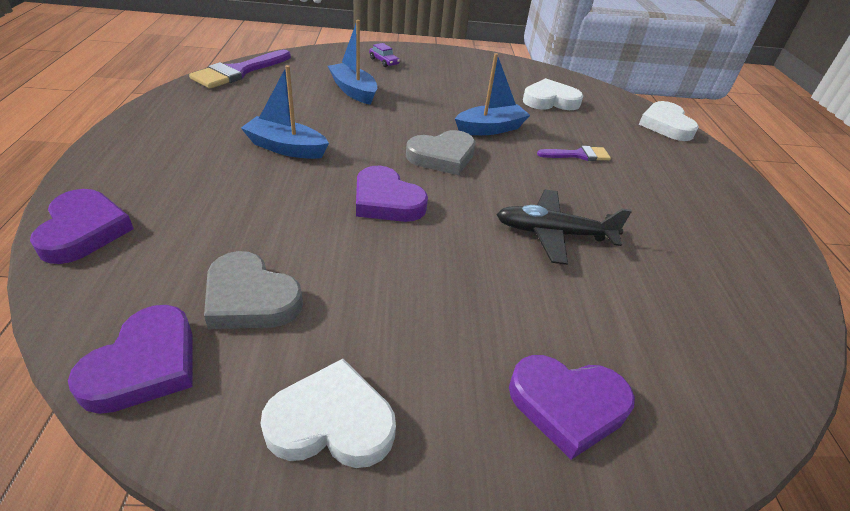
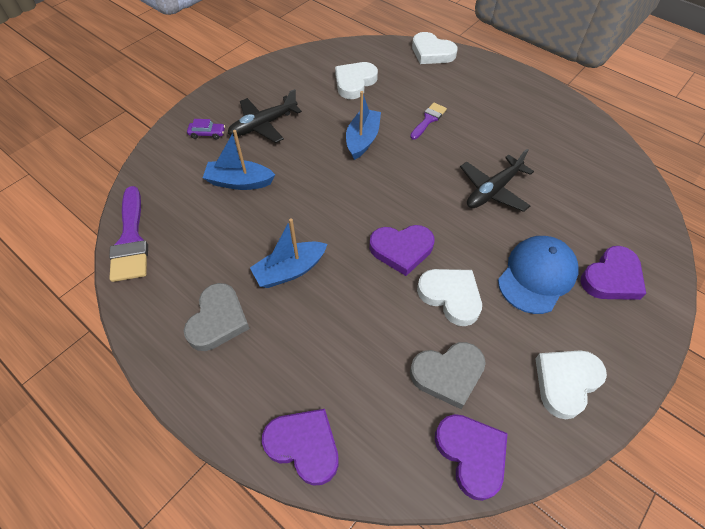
camera: 45 degrees left, 15 degrees up
(363, 258) = (450, 296): none -> white heart
(429, 79) = (263, 125): none -> black plane
(442, 156) = (375, 188): grey heart -> grey heart (218, 320)
(477, 321) = (537, 275): none -> blue cap

